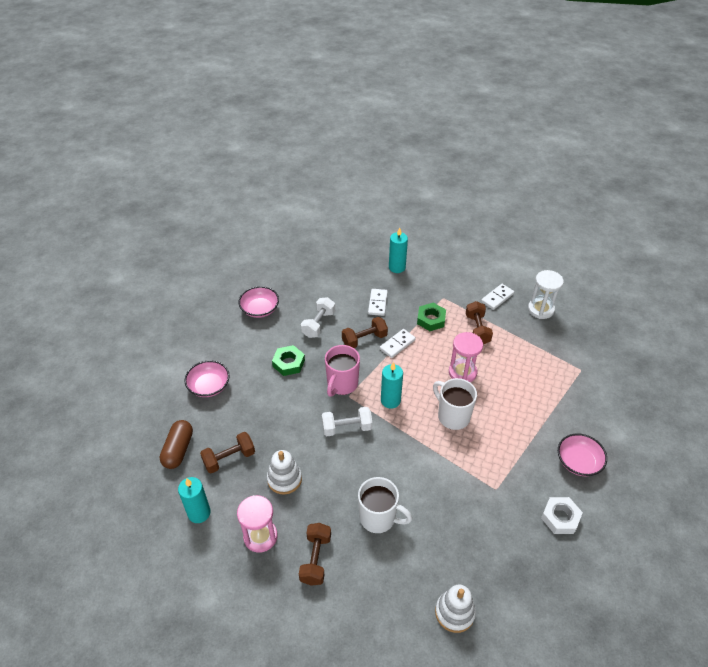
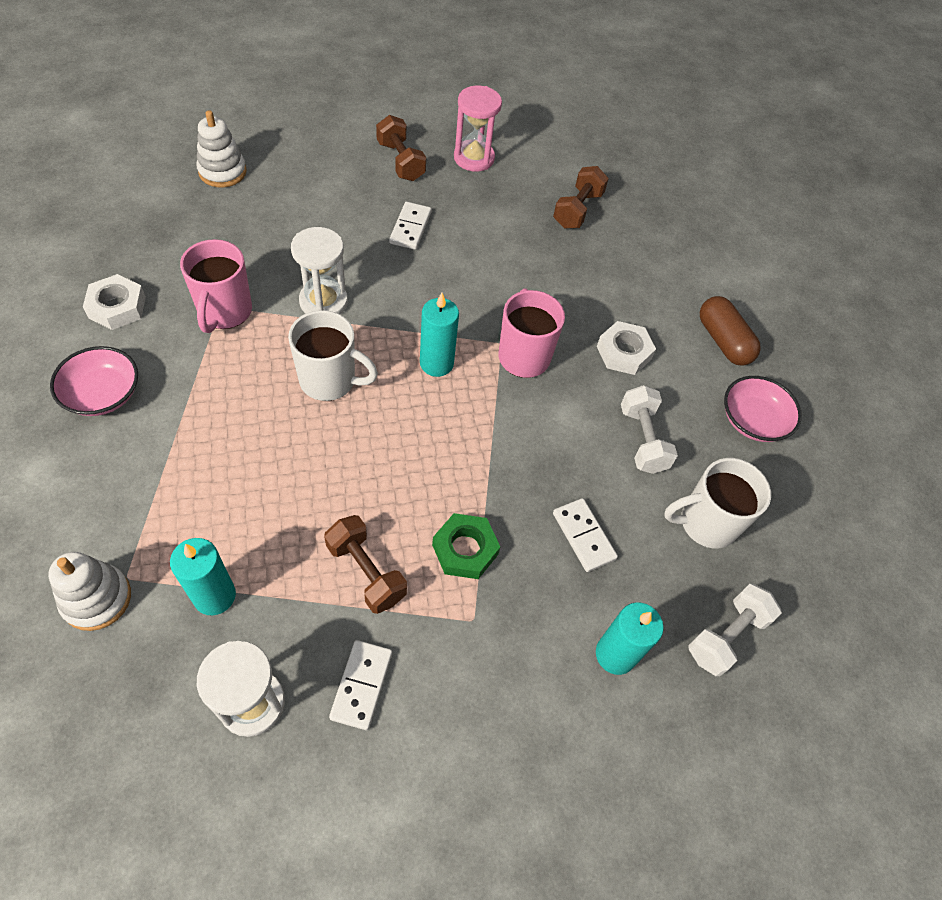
camera: 140 degrees right, 10 degrees up
(178, 450) = (641, 196): brown capsule -> brown capsule (723, 341)
(199, 513) = (555, 153): turquoise candle -> turquoise candle (214, 596)
(209, 386) = (689, 275): pink bowl -> none
(284, 479) = (496, 215): white stacking toy -> white stacking toy (96, 599)
(288, 363) = (624, 352): green nut -> white nut
(347, 428) = (469, 300): white dumbbell -> white dumbbell (726, 636)
(364, 339) = (549, 447): brown dumbbell -> none
(378, 518) = (357, 220): white mug -> white mug (706, 523)
(397, 344) = (490, 465): white domino -> white domino (410, 228)
(432, 465) = (323, 302): none -> white hourglass
(462, 372) = (350, 463): pink hourglass -> none
(495, 484) = (224, 312): none -> pink mug

